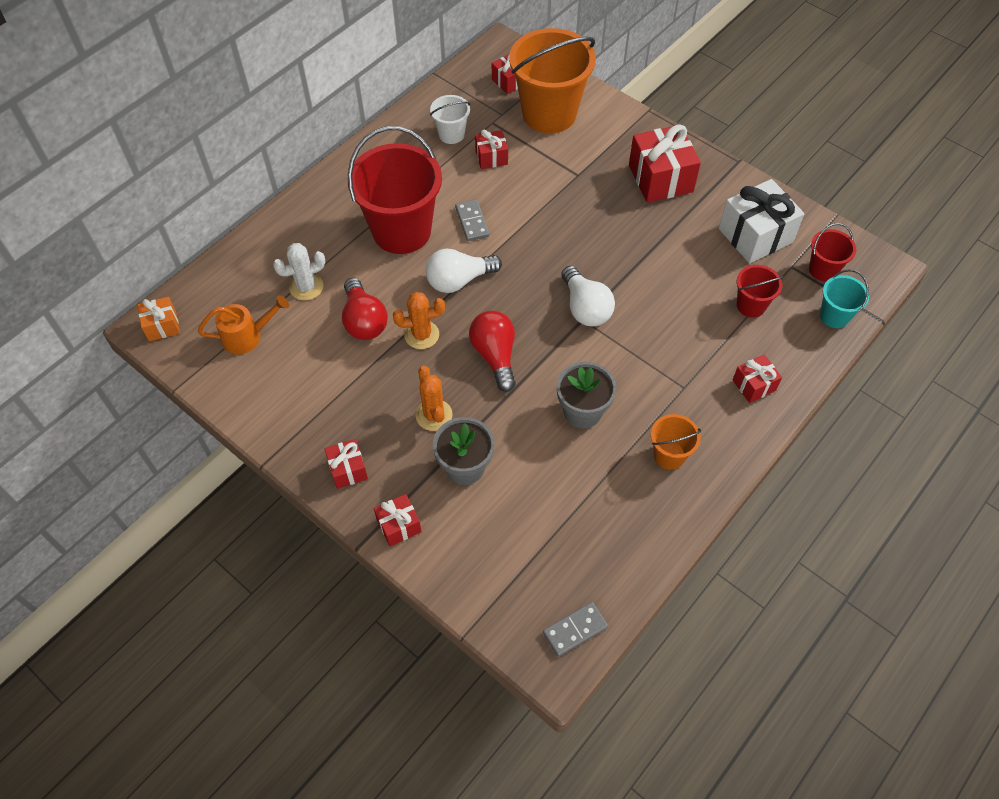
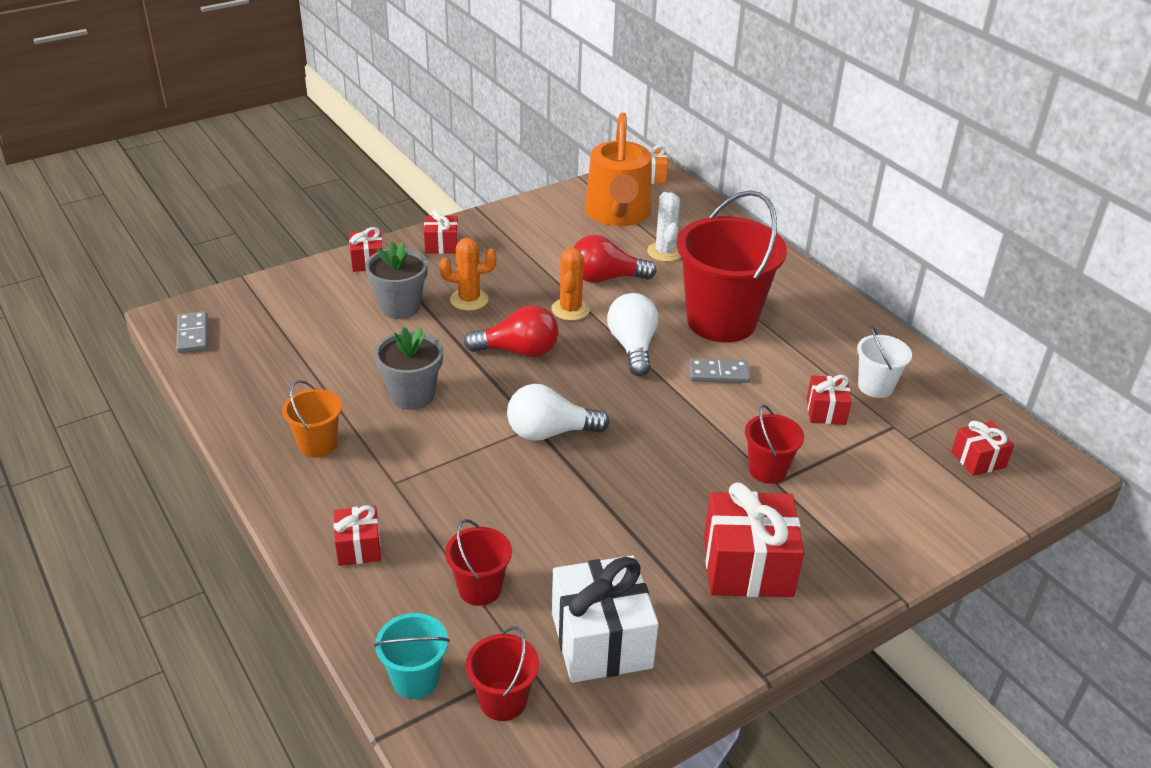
camera: 105 degrees right, 20 degrees down
(248, 336) = (618, 214): orange watering can -> orange watering can, size x1.78
(549, 114) = (905, 484): orange bucket -> none
(568, 180) = (767, 470): none -> red bucket

